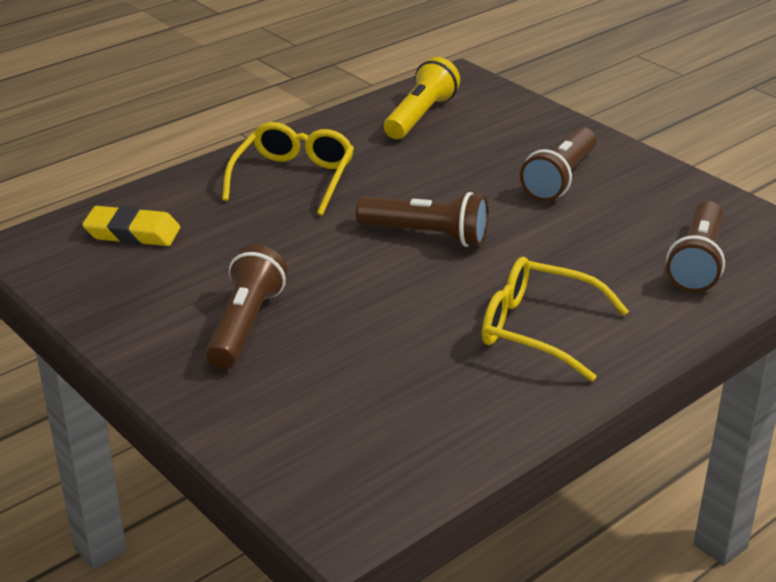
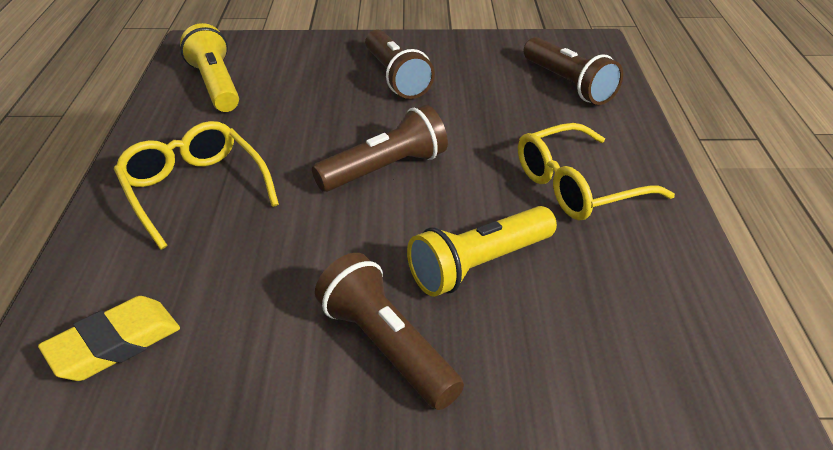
camera: 50 degrees left, 5 degrees up
(374, 325) = (479, 265): none -> yellow flashlight

